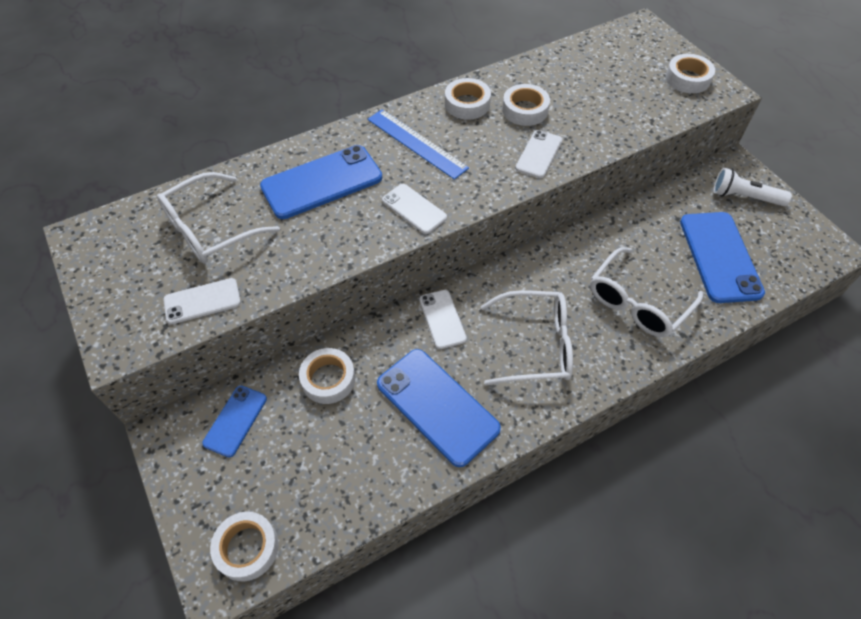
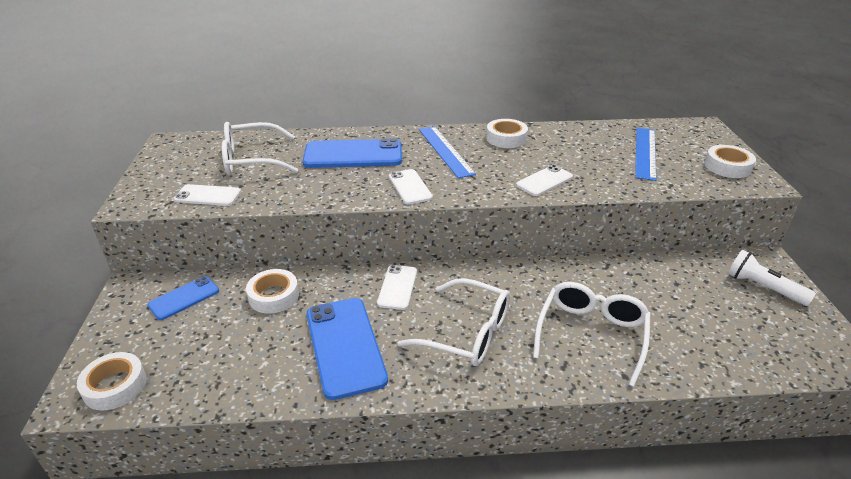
camera: 25 degrees right, 20 degrees down
(525, 110) = (553, 152): white tape -> none
(609, 82) = (645, 152): none -> blue ruler
(637, 302) = (591, 334): white glasses -> white glasses turned 135 degrees clockwise
(719, 257) = (705, 326): blue phone -> none

